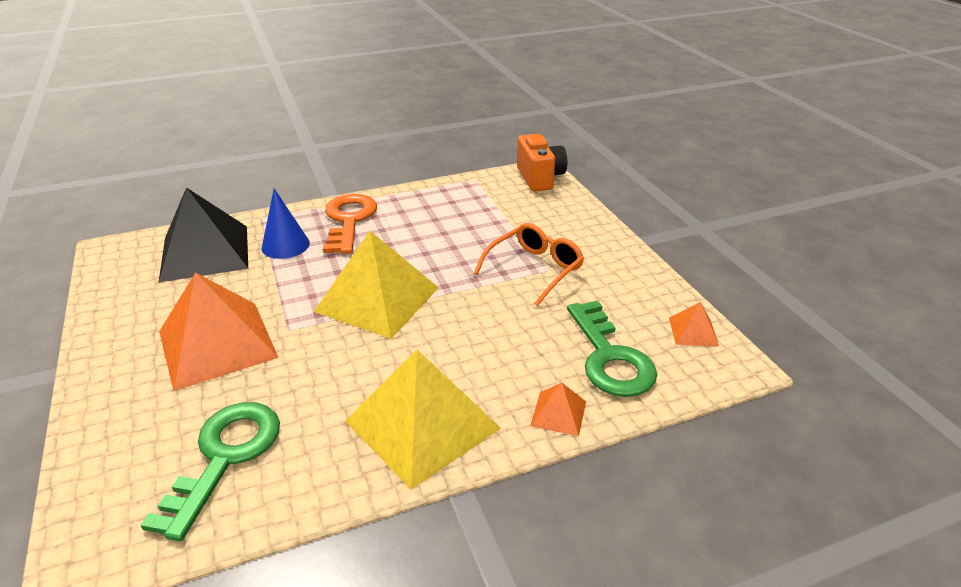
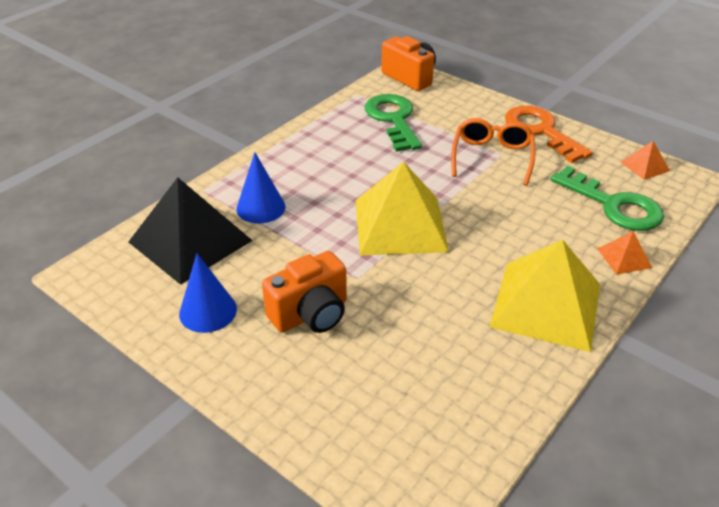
camera: 30 degrees left, 5 degrees up
(150, 310) = (208, 311): none -> blue cone
(217, 344) = (311, 314): orange pyramid -> orange camera
(225, 457) = (434, 394): green key -> green key (393, 119)
(349, 220) = (291, 165): orange key -> orange key (541, 131)

